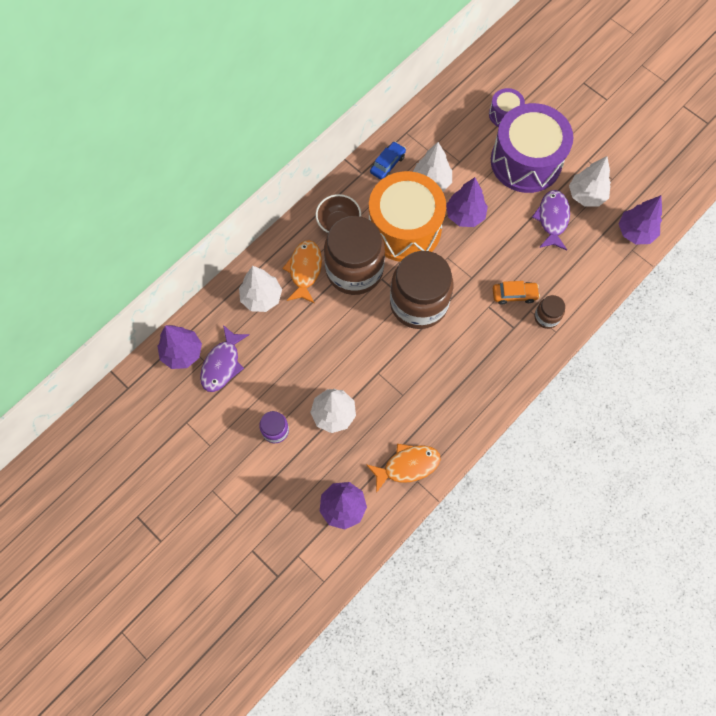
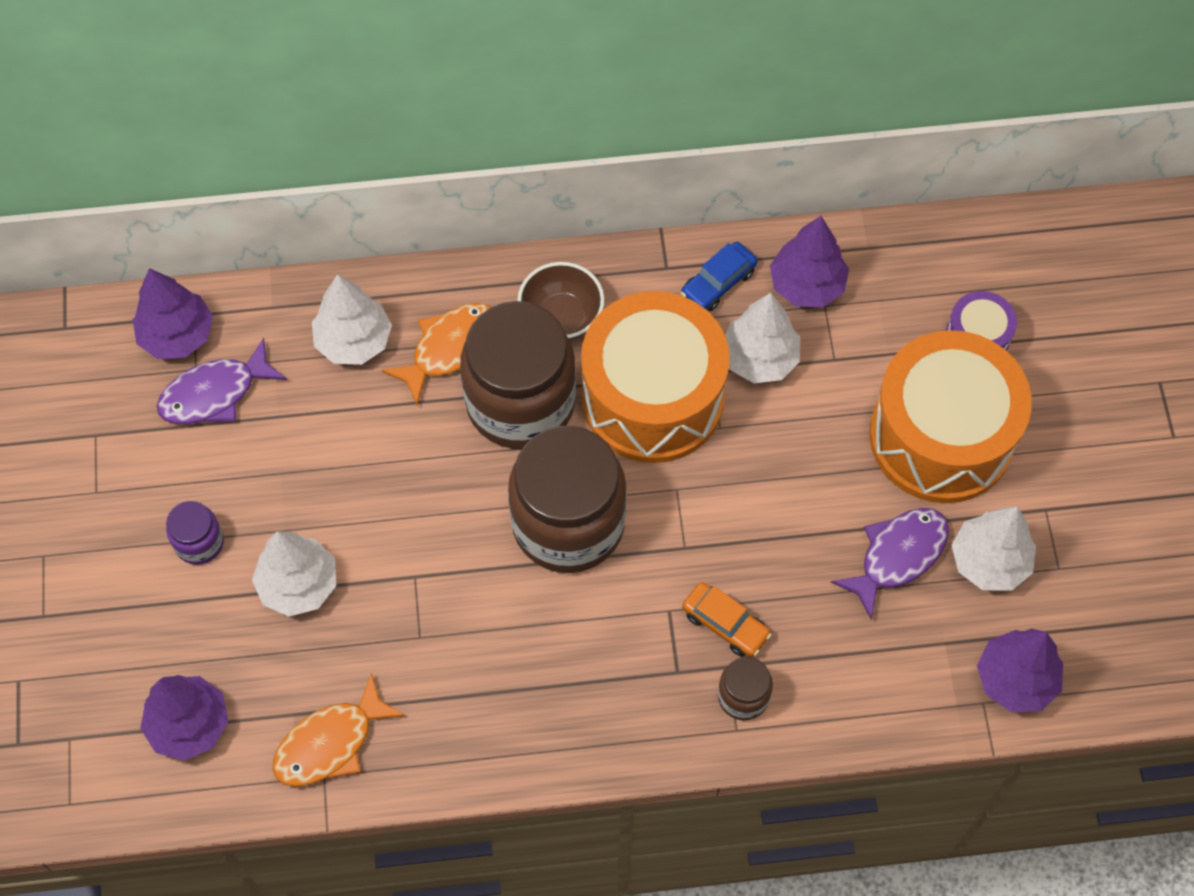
camera: 40 degrees right, 5 degrees down
(387, 164) = (718, 283): blue car -> blue car turned 150 degrees clockwise
(407, 466) = (330, 743): orange fish -> orange fish turned 120 degrees clockwise
(465, 215) = (764, 446): purple tree -> purple tree (806, 285)
(526, 161) = (941, 436): purple drum -> orange drum

